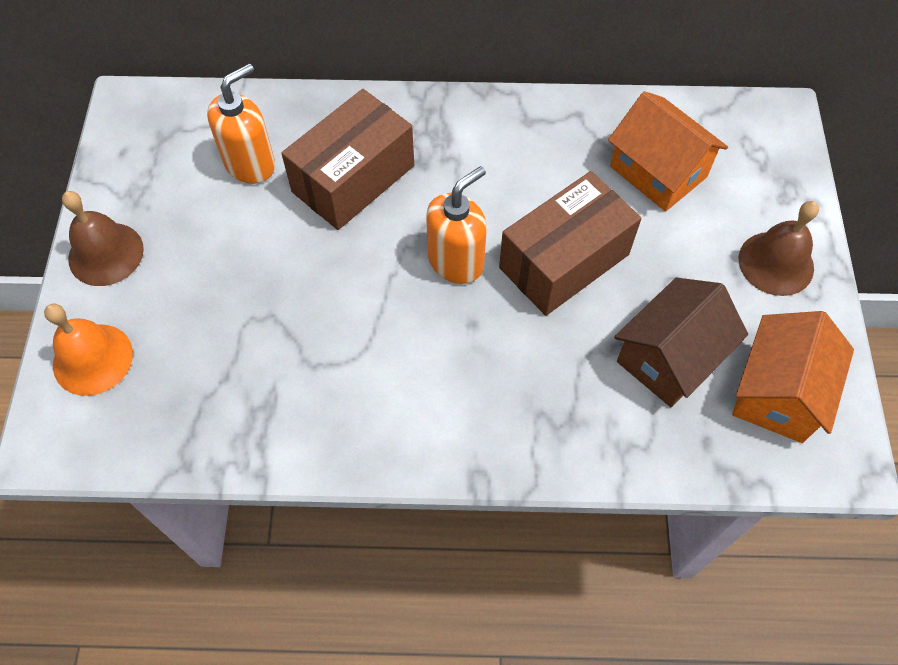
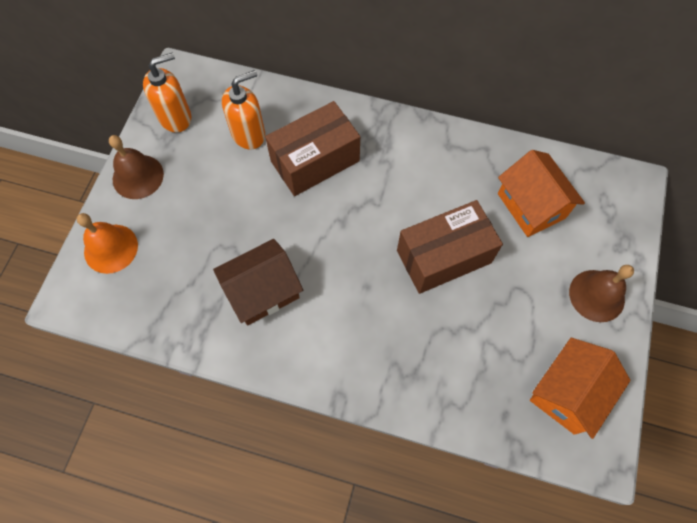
camera: 15 degrees right, 5 degrees up
(456, 261) = (368, 238): orange soap dispenser -> orange soap dispenser (175, 117)
(670, 358) = (497, 346): brown house -> brown house (262, 291)

